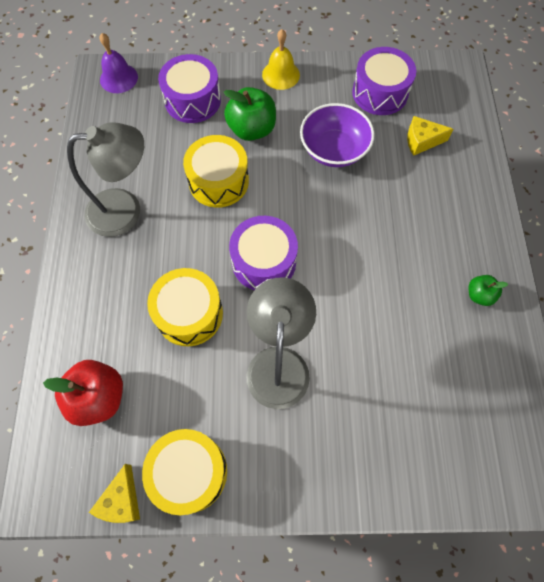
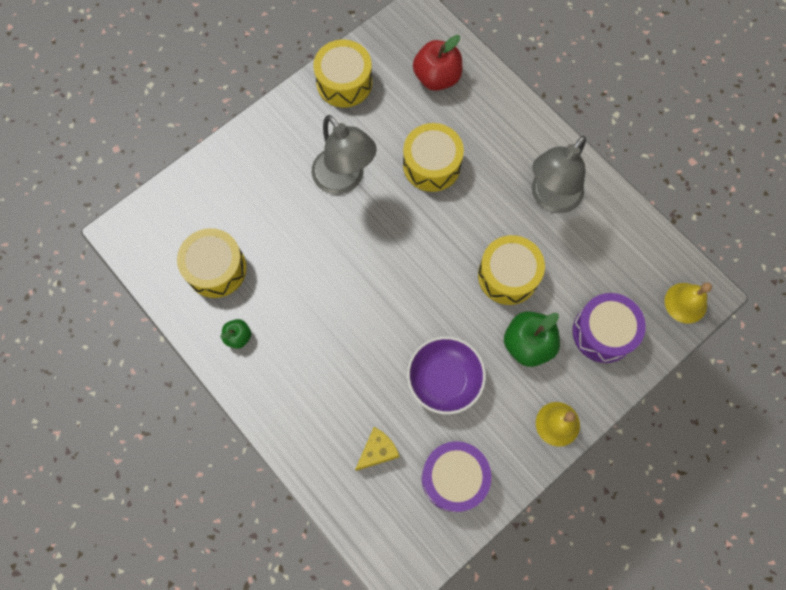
camera: 140 degrees right, 5 degrees up
(118, 78) = (685, 303): purple bell -> yellow bell
(122, 500) = (369, 43): yellow cheese -> none
(264, 261) = (415, 239): purple drum -> none
(463, 371) = (216, 269): none -> yellow drum

